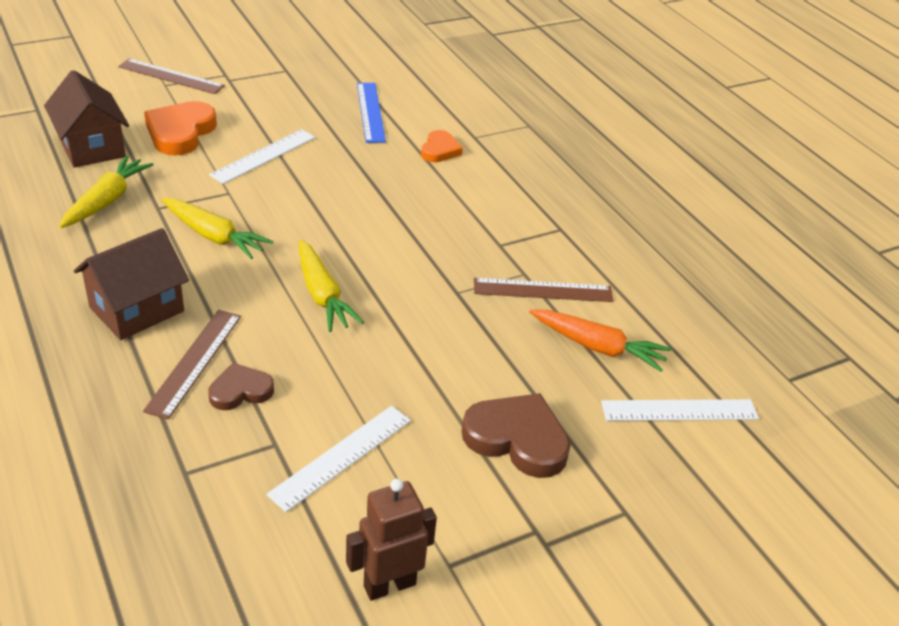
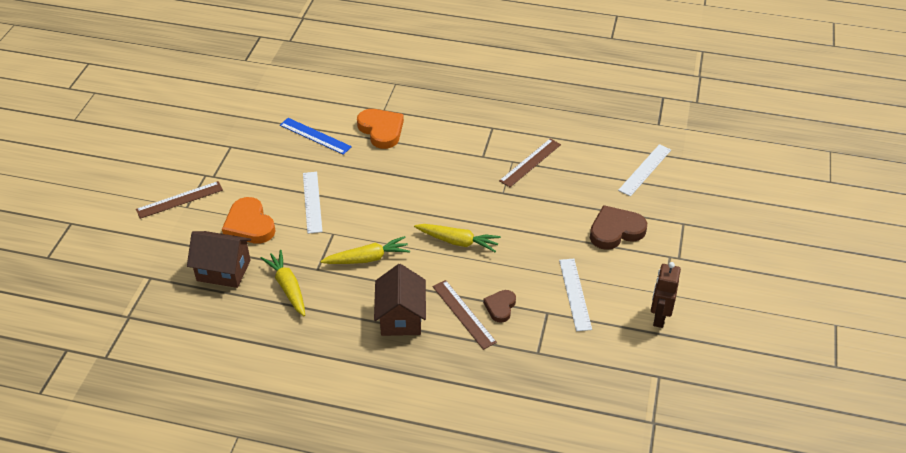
camera: 45 degrees left, 5 degrees up
(440, 150) = (381, 130): orange heart -> orange heart, size x1.68
(597, 347) = (584, 169): orange carrot -> none

